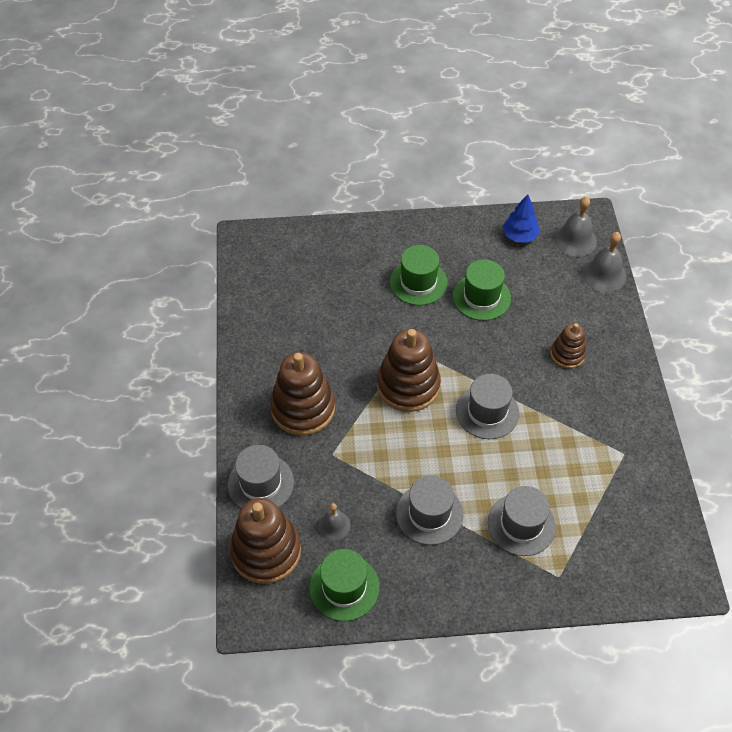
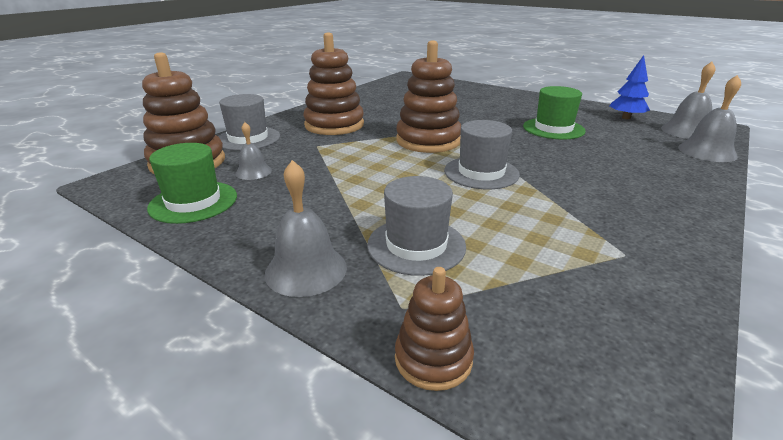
camera: 40 degrees right, 25 degrees down
(418, 282) = (505, 111): green hat -> none
(429, 514) = (336, 198): grey hat -> none
(488, 588) = (306, 270): none -> grey bell
(567, 354) = (614, 174): brown stacking toy -> brown stacking toy (433, 359)

